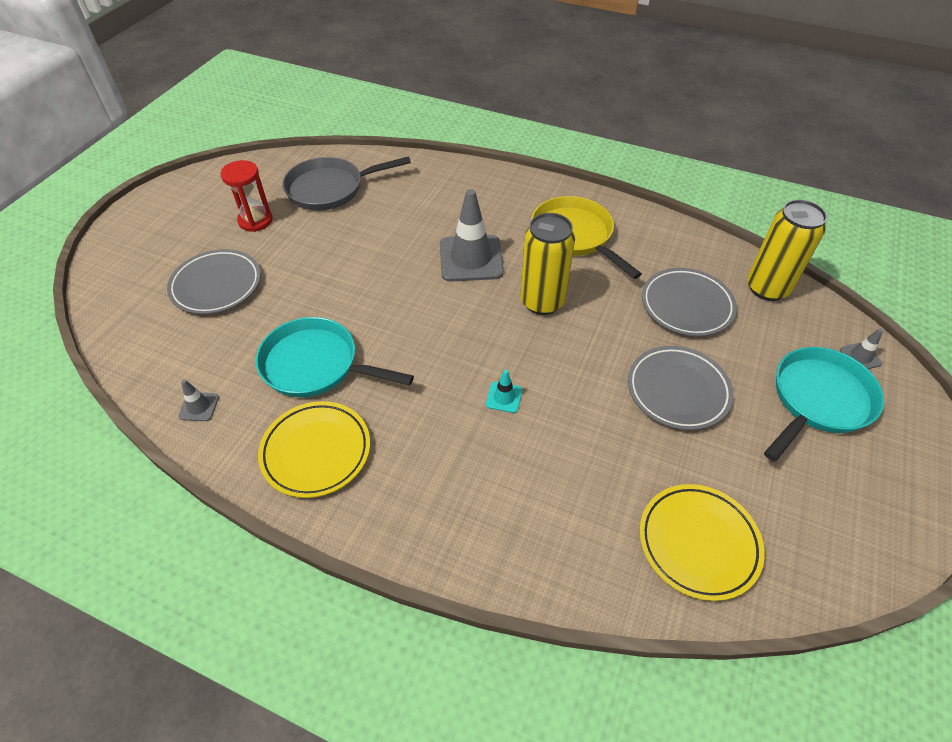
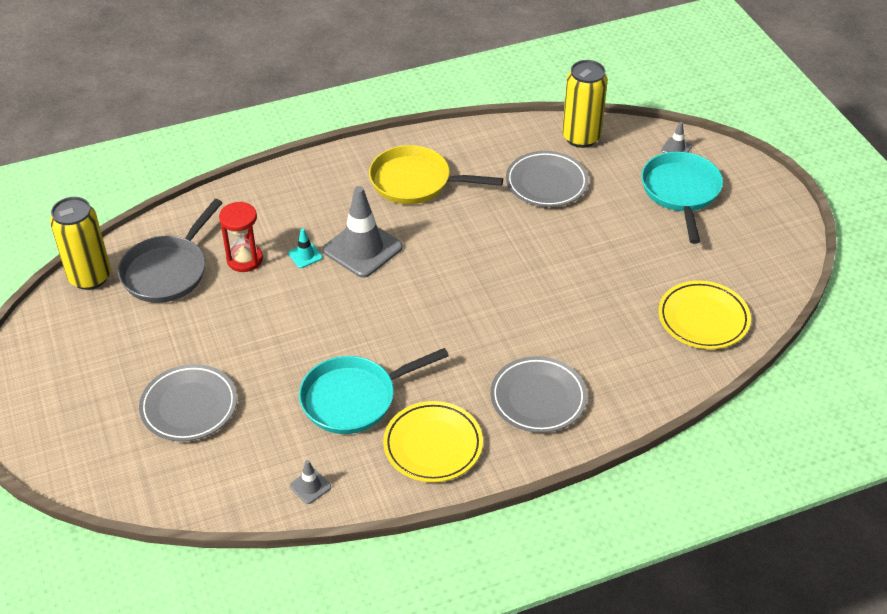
camera: 45 degrees left, 5 degrees down
(255, 220) = (141, 339): red hourglass -> red hourglass (244, 259)
(504, 397) = (506, 323): turquoise traffic cone -> turquoise traffic cone (305, 255)
(542, 302) = (452, 245): yellow can -> yellow can (90, 277)
(677, 391) = (601, 242): grey plate -> grey plate (538, 398)

